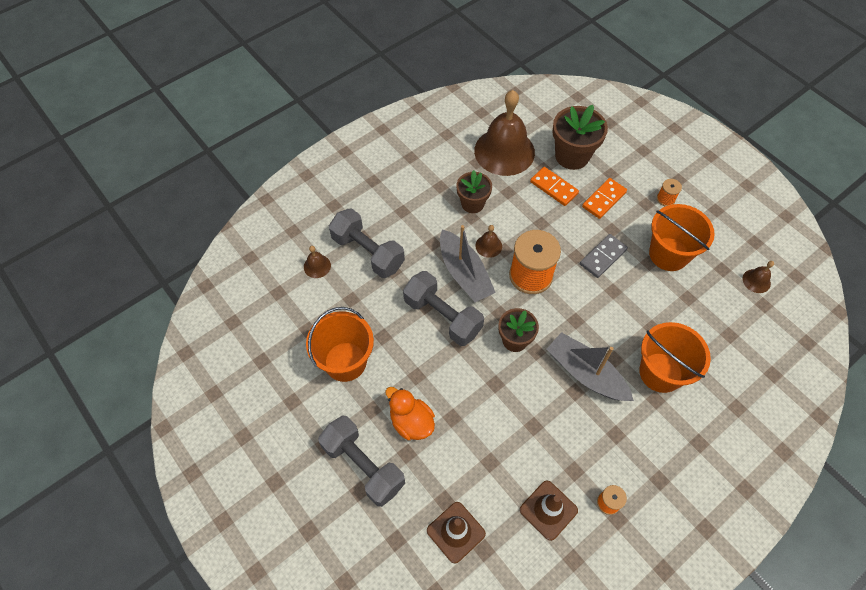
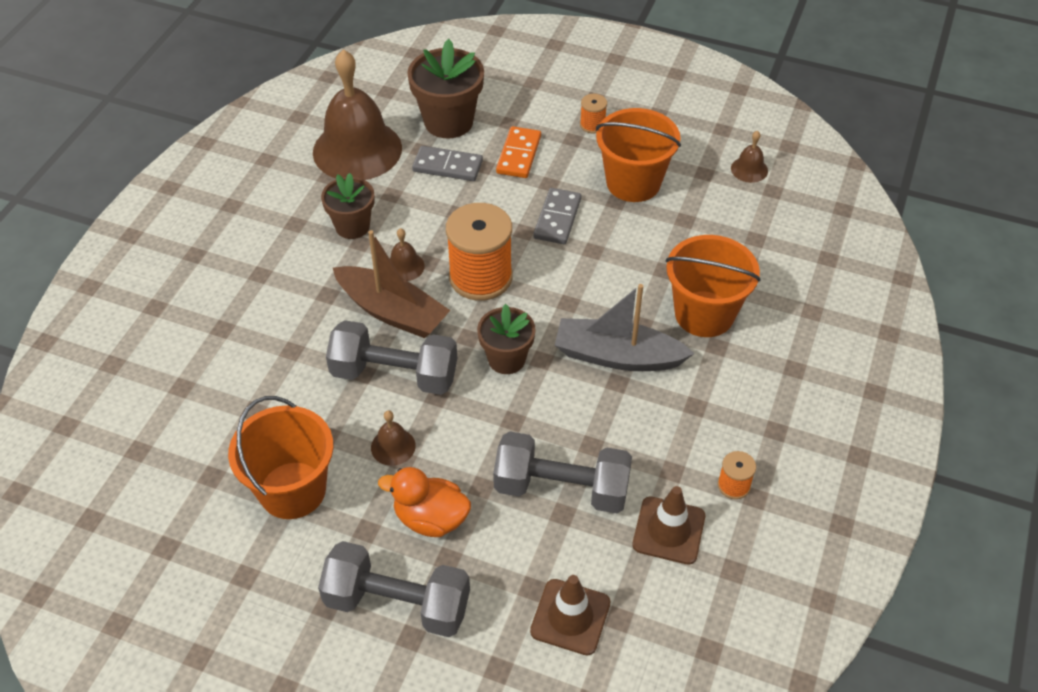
camera: 30 degrees left, 10 degrees down
(317, 266) = (177, 392): brown bell -> brown bell (393, 446)
(368, 252) = (242, 344): grey dumbbell -> grey dumbbell (561, 488)
(464, 273) = (392, 312): grey boat -> brown boat
(553, 188) = (447, 166): orange domino -> grey domino

